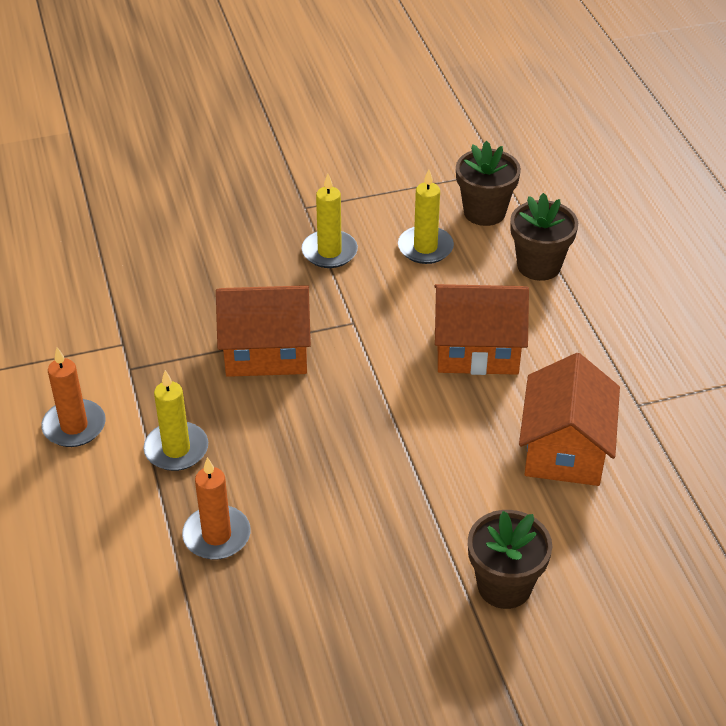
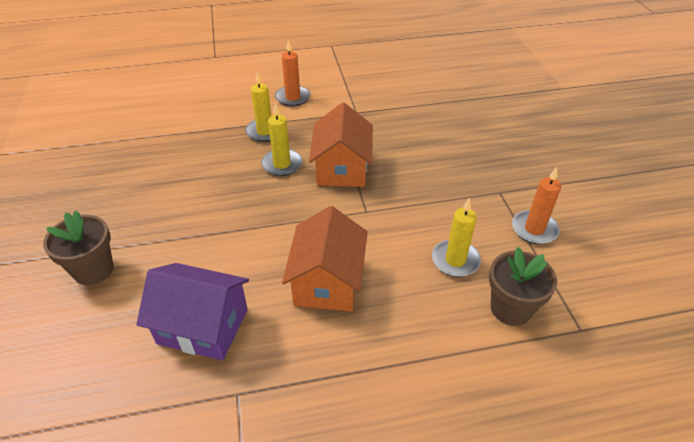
camera: 95 degrees right, 0 degrees up
(217, 535) = (194, 146): orange candle -> orange candle (534, 229)
(329, 252) = (446, 203): yellow candle -> yellow candle (282, 164)
(539, 266) = (434, 342): brown flower pot -> none
(564, 449) = (203, 326): orange house -> purple house

